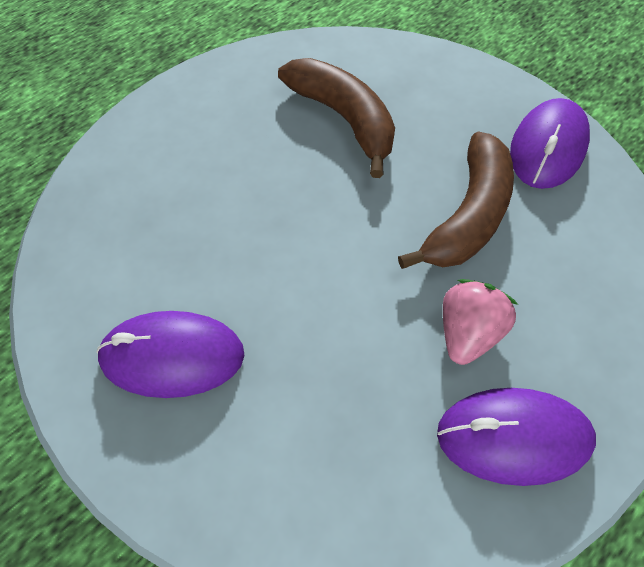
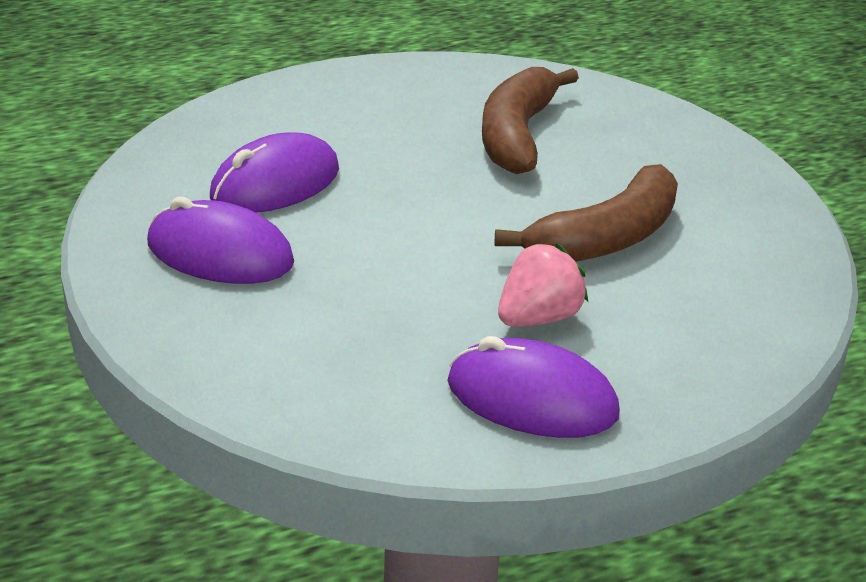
camera: 20 degrees right, 25 degrees down
(344, 119) = (517, 135): brown banana -> brown banana turned 150 degrees counterclockwise
(547, 148) = (744, 212): purple mouse -> purple mouse (275, 183)

